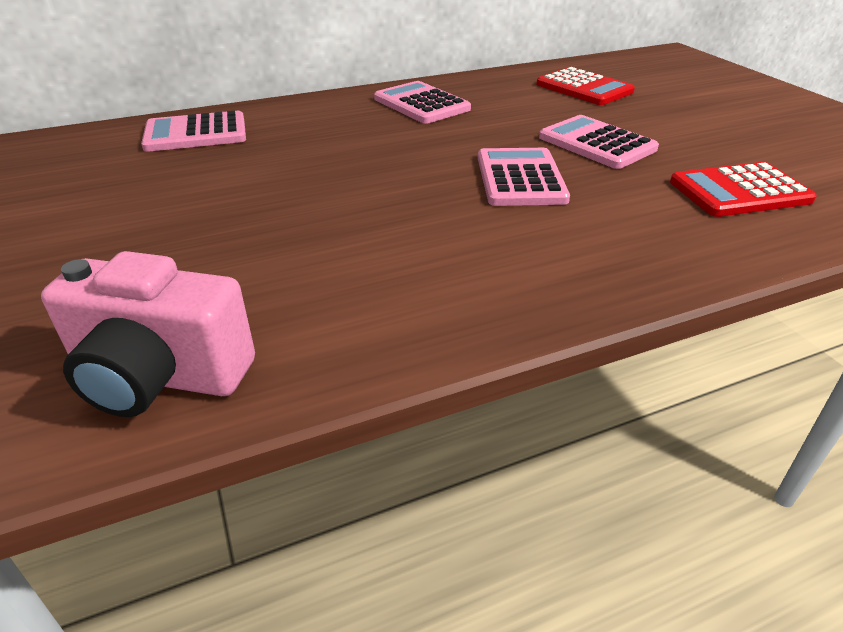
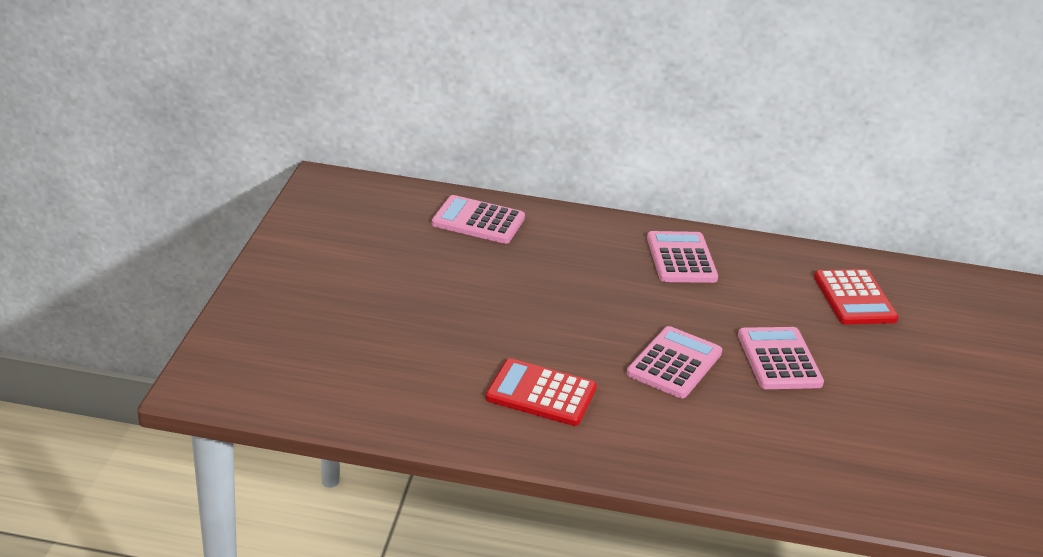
camera: 30 degrees right, 5 degrees down
(160, 377) = (343, 394): pink camera -> none
(739, 191) = (831, 448): red calculator -> red calculator (541, 394)

